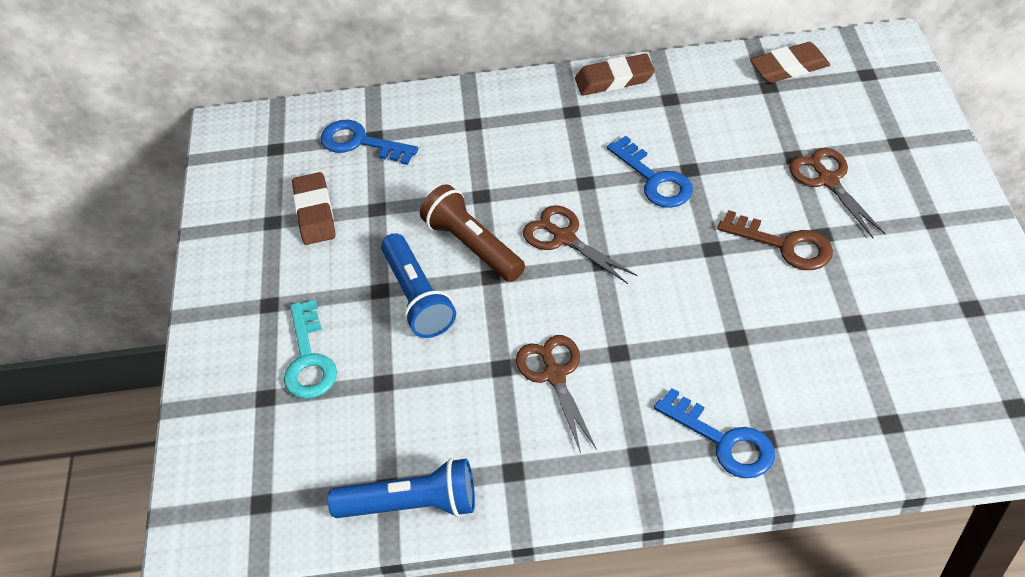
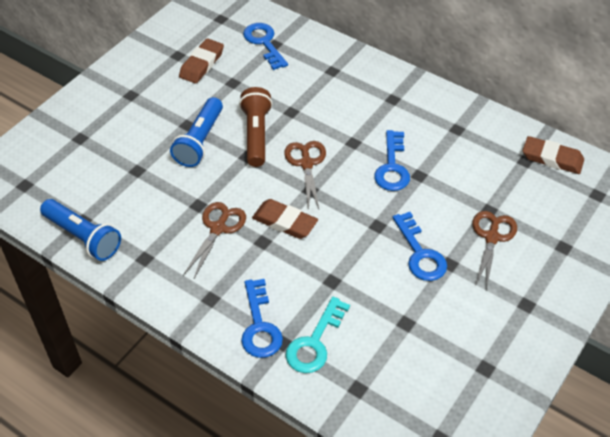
camera: 35 degrees right, 0 degrees up
(309, 359) = (117, 134): turquoise key -> turquoise key (314, 342)
(614, 79) = (438, 97): brown eraser -> brown eraser (284, 222)
(784, 245) = (420, 254): brown key -> blue key

